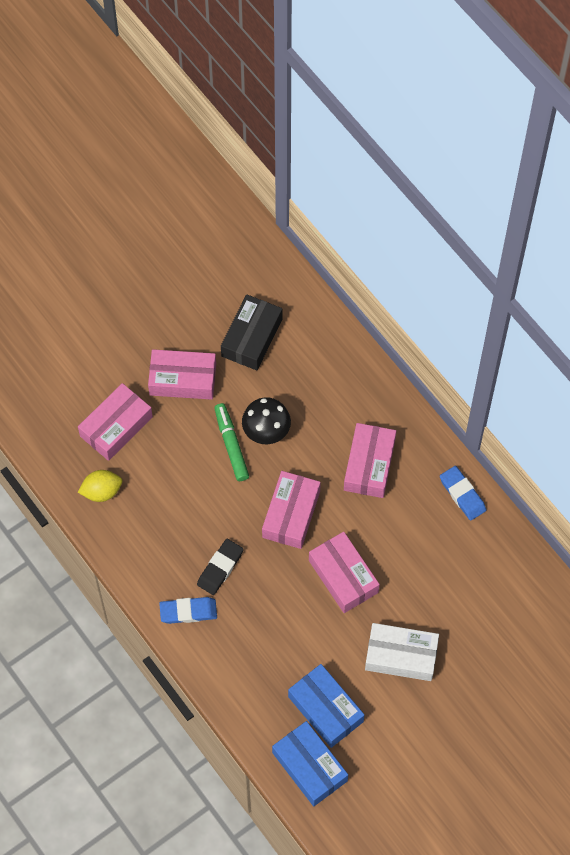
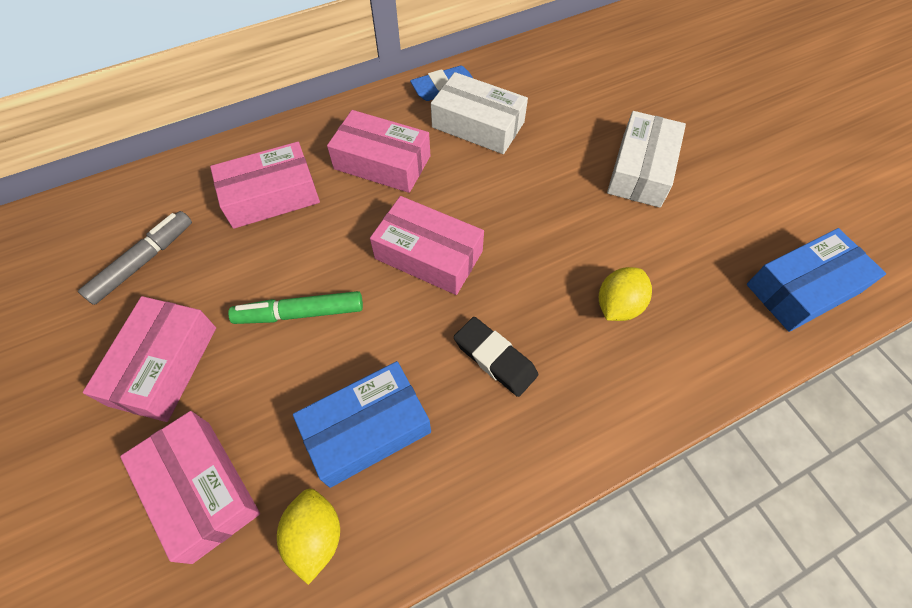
camera: 80 degrees left, 5 degrees down
(188, 611) = (562, 417): blue eraser -> none
(252, 337) = (143, 262): black box -> grey marker
(266, 433) = (298, 266): black mushroom -> none
(273, 642) = (618, 305): none -> yellow lemon
(325, 709) = (717, 258): blue box -> blue box (367, 429)
(343, 576) = (529, 211): pink box -> pink box (271, 196)
(424, 528) = (478, 125): none -> white box

